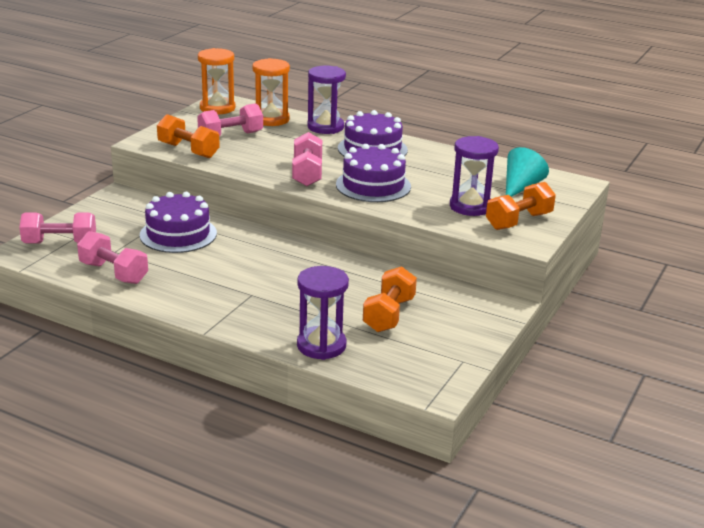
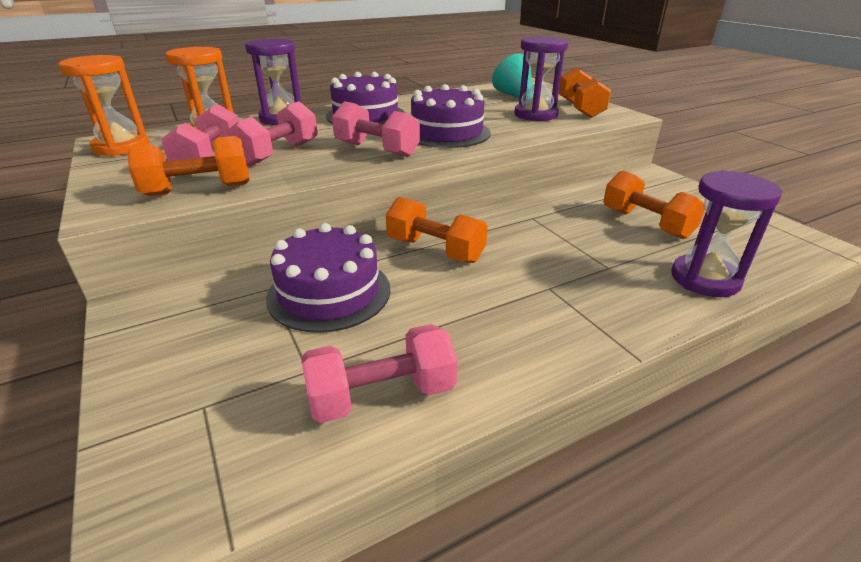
camera: 55 degrees left, 5 degrees up
(60, 243) = (198, 432): pink dumbbell -> pink dumbbell (278, 154)
(257, 249) = (435, 250): none -> orange dumbbell

